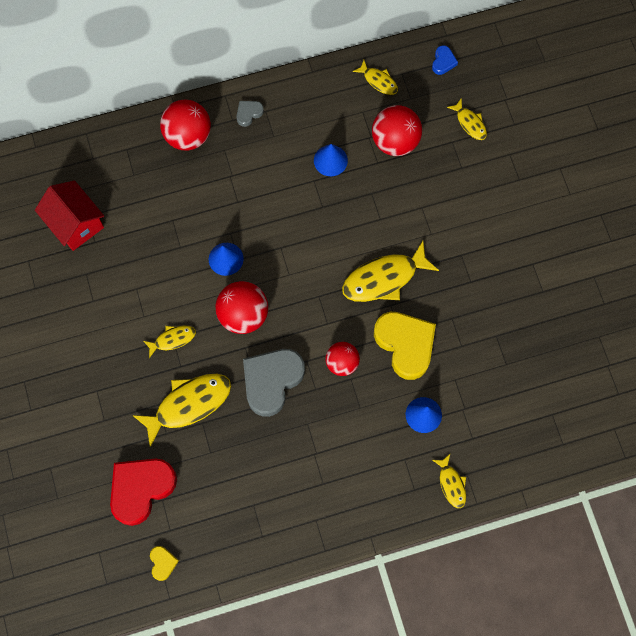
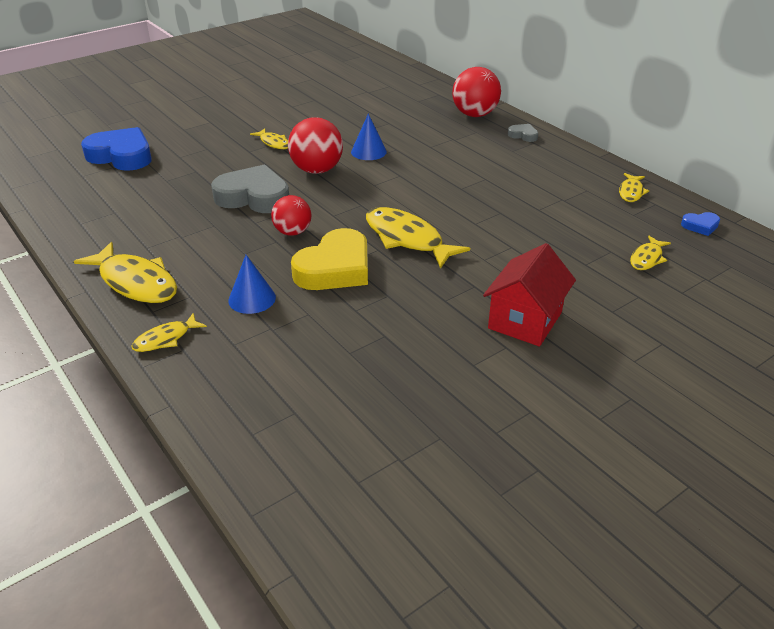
camera: 70 degrees right, 35 degrees down
(75, 223) = (356, 88): red house -> red house (525, 320)
(141, 489) = (121, 155): red heart -> blue heart
(163, 563) = (48, 178): yellow heart -> none
(188, 404) = (212, 161): yellow fish -> yellow fish (135, 282)
(330, 160) = (515, 183): blue cone -> none
(395, 141) = (573, 214): red ball -> none

